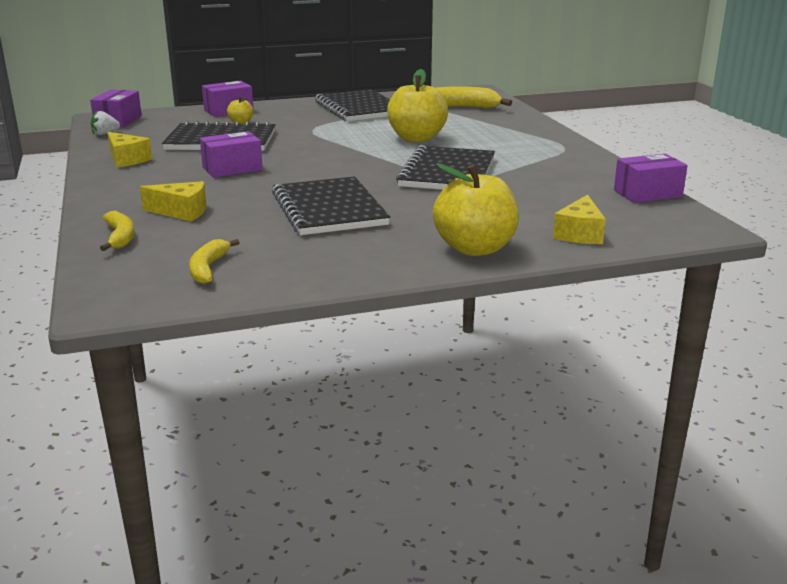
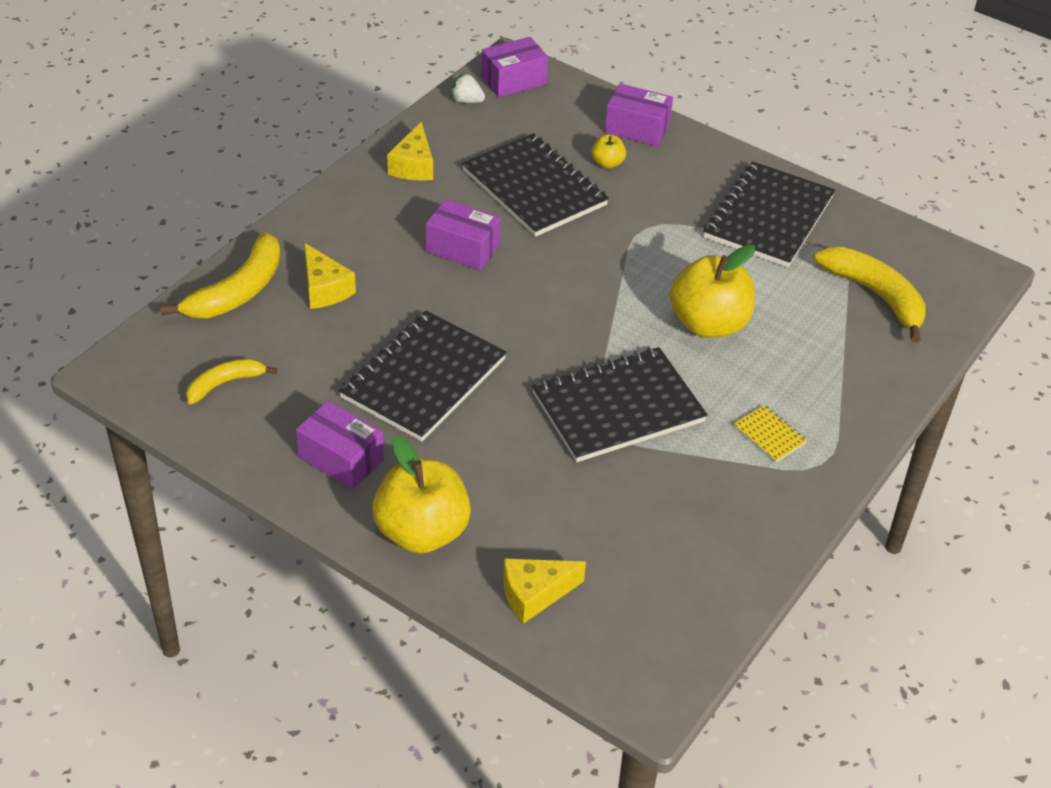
camera: 50 degrees right, 20 degrees up
(120, 237) = (238, 291): yellow banana -> yellow banana, size x1.68
(526, 150) = (769, 435): none -> yellow notebook
(647, 193) = (721, 604): purple box -> purple box (341, 458)

